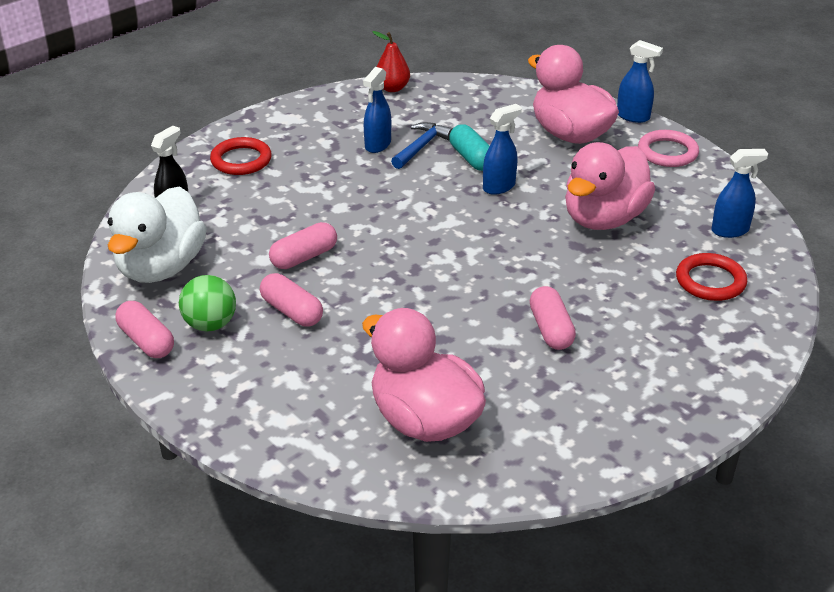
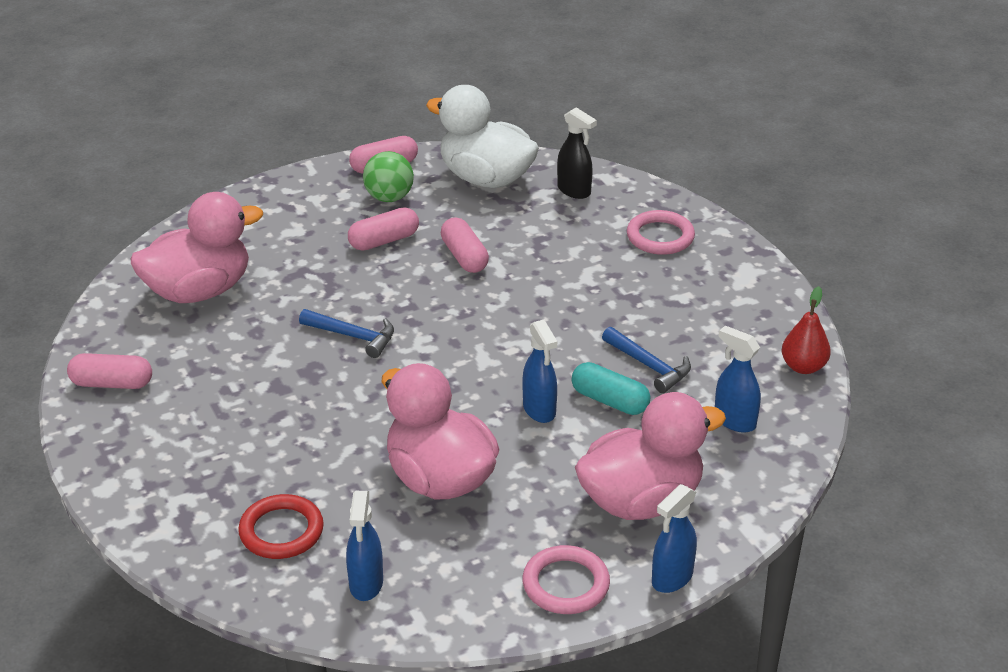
camera: 105 degrees right, 0 degrees up
(241, 160) = (660, 237): red ring -> pink ring
(377, 145) = (663, 333): blue spray bottle -> blue spray bottle (734, 421)
(452, 298) = (353, 336): none -> blue hammer
(471, 158) = (610, 401): turquoise capsule -> turquoise capsule turned 45 degrees clockwise
(551, 329) = (270, 389): pink capsule -> pink capsule (112, 383)

